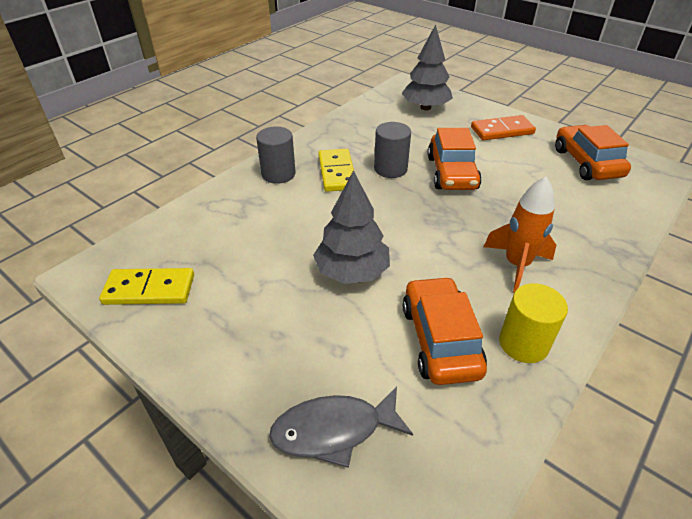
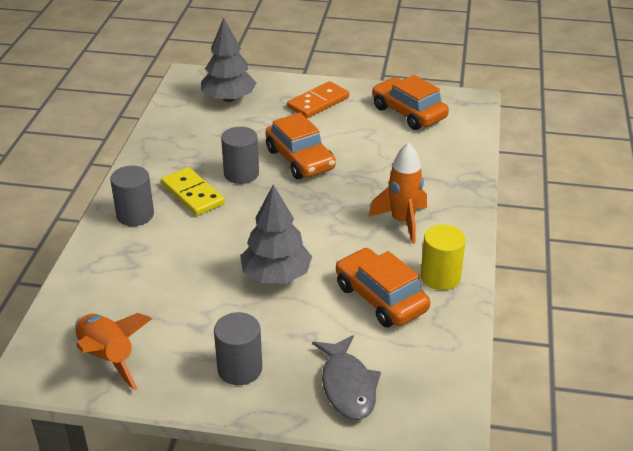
camera: 30 degrees left, 5 degrees down
(149, 289) = (108, 358): yellow domino -> orange rocket
(245, 354) = (240, 369): none -> grey cylinder
(334, 430) = (348, 386): grey fish -> grey fish turned 60 degrees counterclockwise

